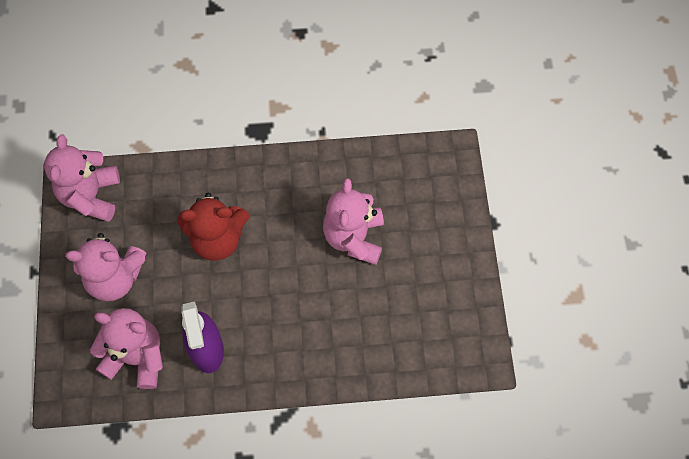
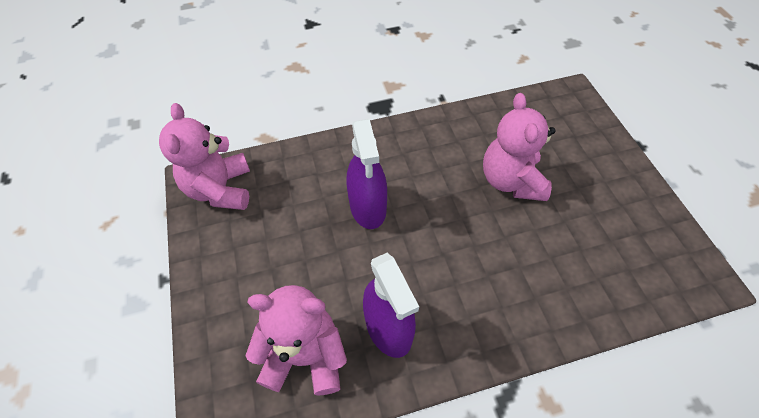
camera: 10 degrees left, 10 degrees down
(115, 278) = (261, 268): pink teddy bear -> none
(217, 239) = (368, 207): red teddy bear -> purple spray bottle

